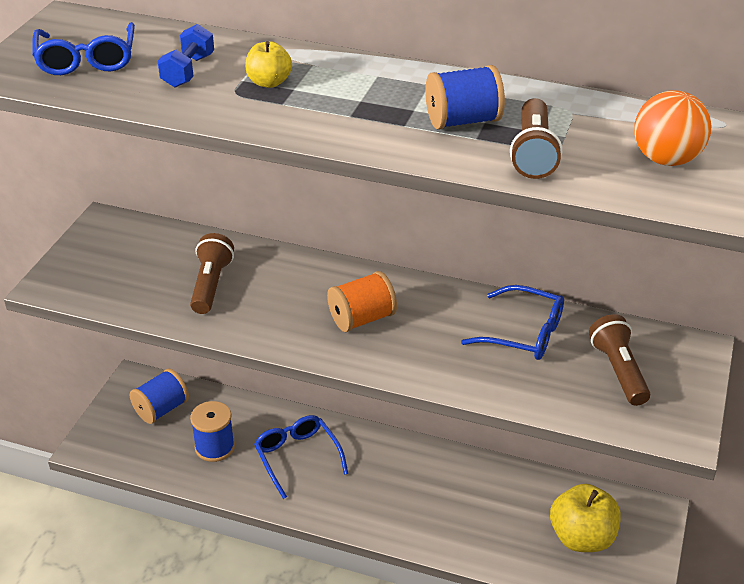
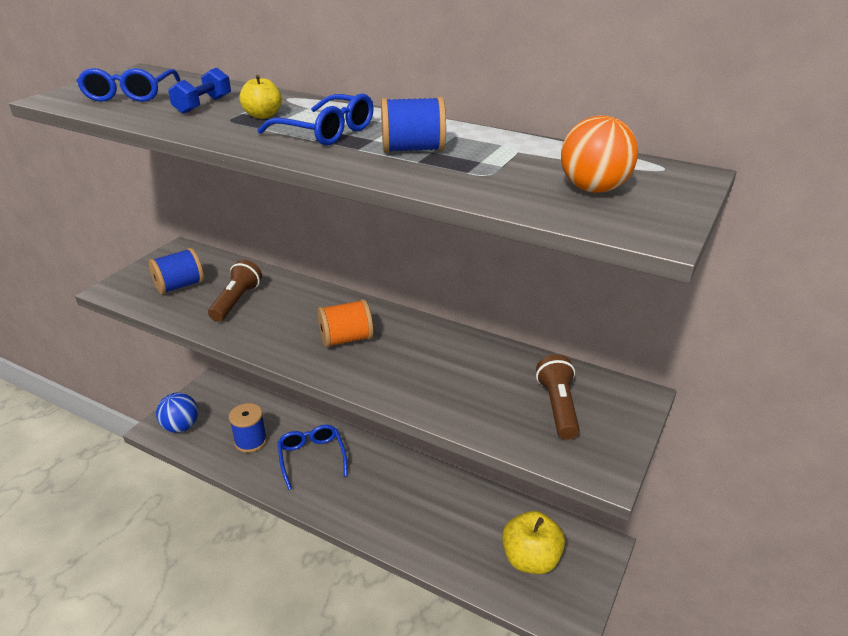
camera: 10 degrees right, 5 degrees down
(119, 440) = (181, 427): none -> blue ball
(161, 409) = (222, 407): blue spool -> blue spool (180, 286)
(523, 333) = (481, 366): blue glasses -> blue glasses (326, 132)
(533, 153) = (465, 175): brown flashlight -> none

